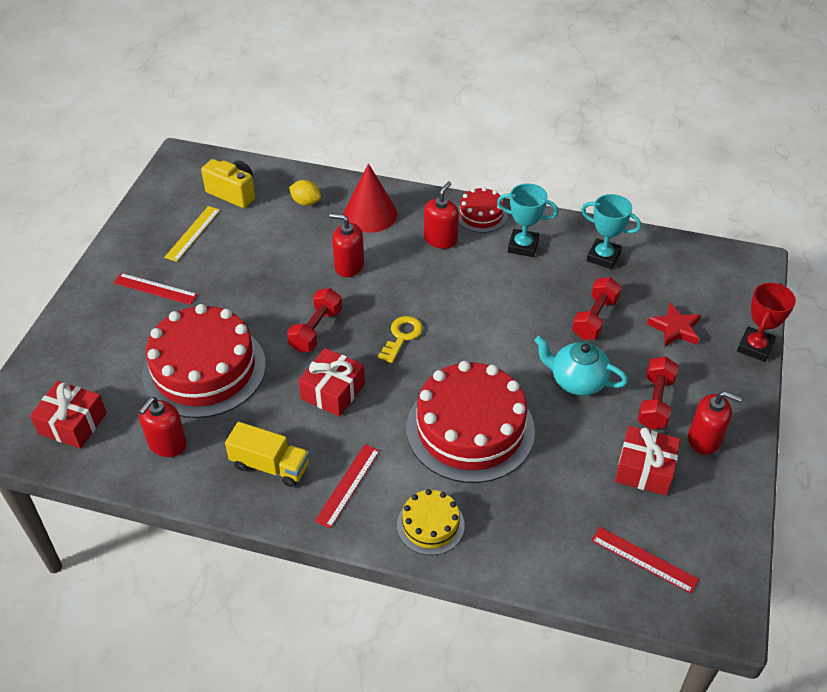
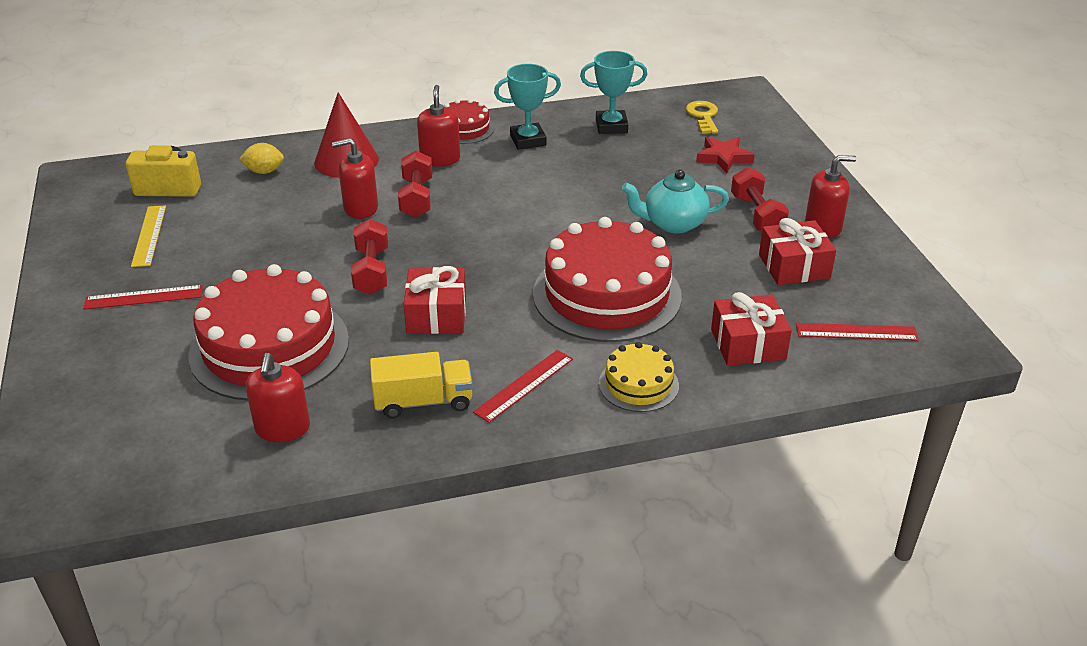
camera: 30 degrees left, 10 degrees down
(73, 423) = (141, 455): red gift -> red gift (748, 344)
(348, 485) = (524, 385): red ruler -> red ruler turned 45 degrees clockwise
(401, 336) = (470, 246): yellow key -> yellow key (703, 116)
(594, 318) = (645, 172): red dumbbell -> red dumbbell (416, 198)
(755, 347) = (802, 149): red trophy -> none

